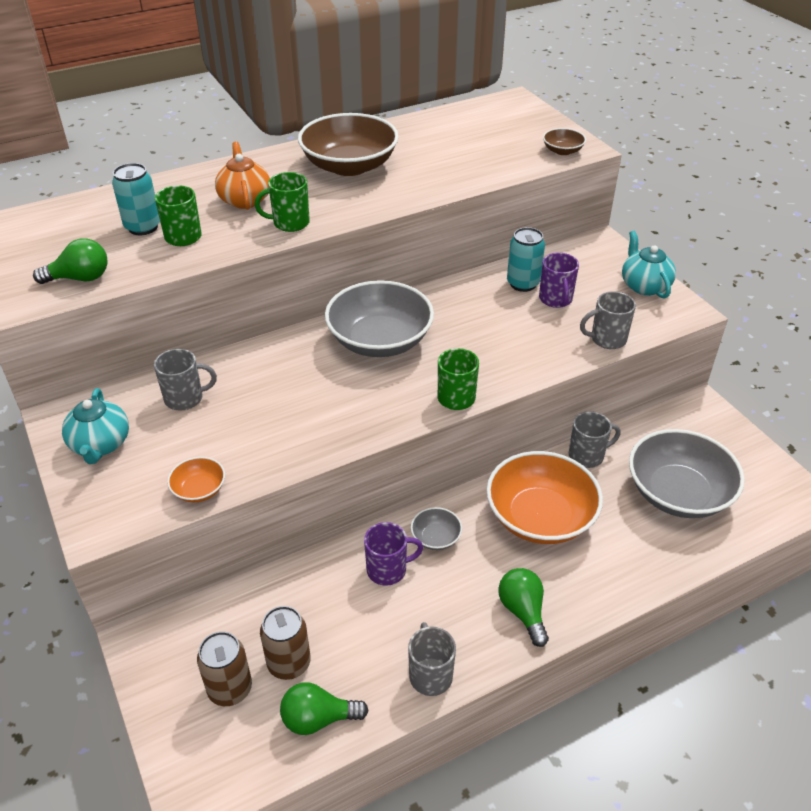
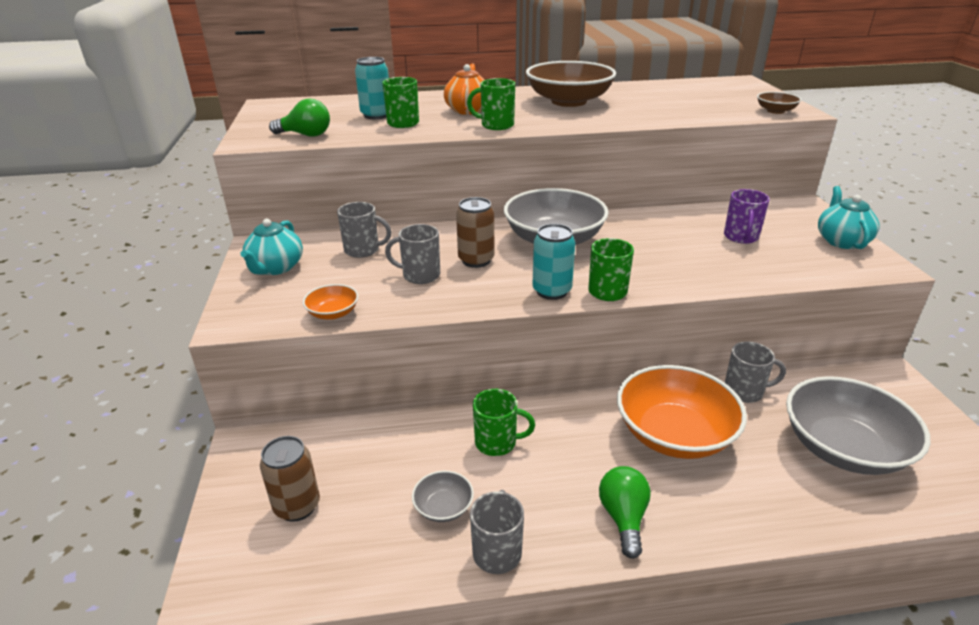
camera: 20 degrees right, 10 degrees down
(289, 663) = (362, 499): brown can -> brown can (476, 260)
(318, 719) = (364, 559): green light bulb -> none
(388, 570) = (497, 443): purple mug -> green mug
(436, 537) = (557, 426): grey bowl -> grey bowl (443, 507)
(523, 283) = (711, 222): turquoise can -> turquoise can (551, 291)
(607, 339) = (786, 274): grey mug -> grey mug (420, 275)

